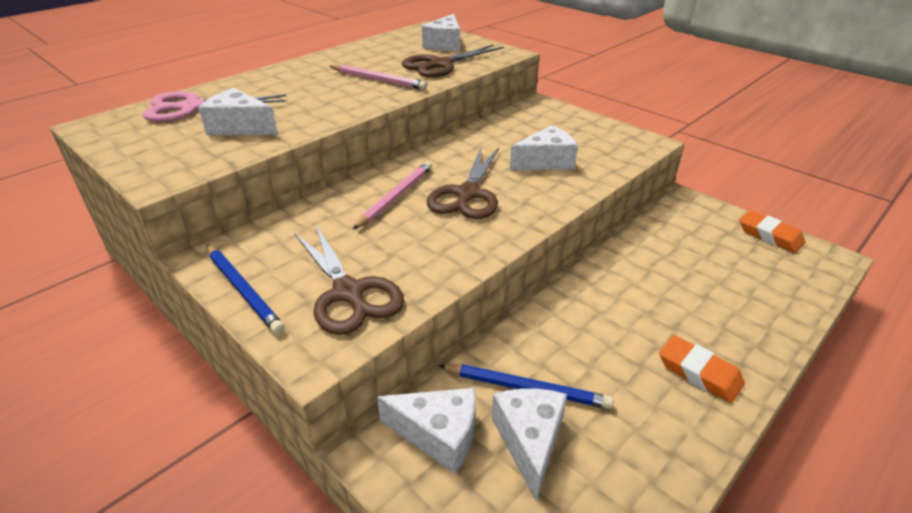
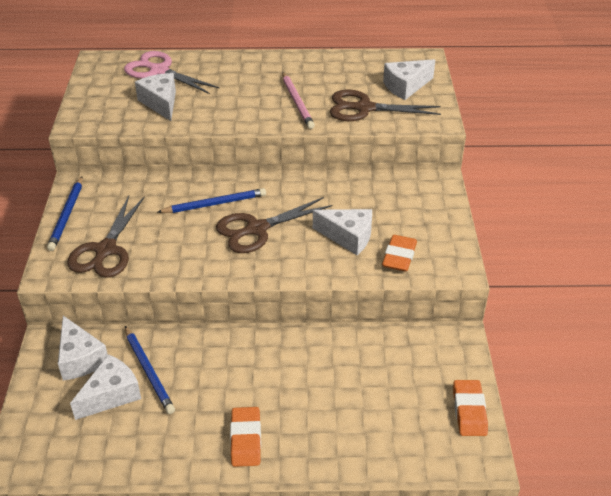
camera: 45 degrees right, 5 degrees up
(395, 196) = (214, 204): pink pencil -> blue pencil
(601, 154) = (399, 256): none -> orange eraser

